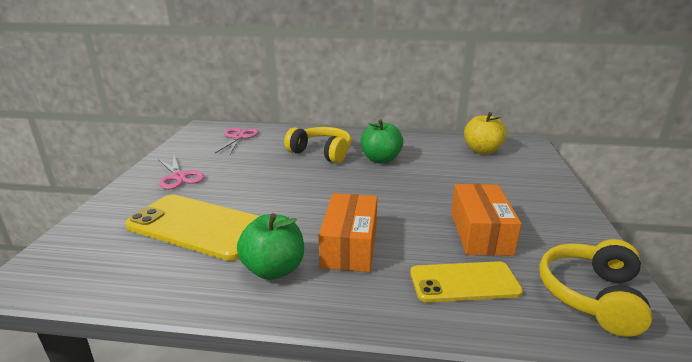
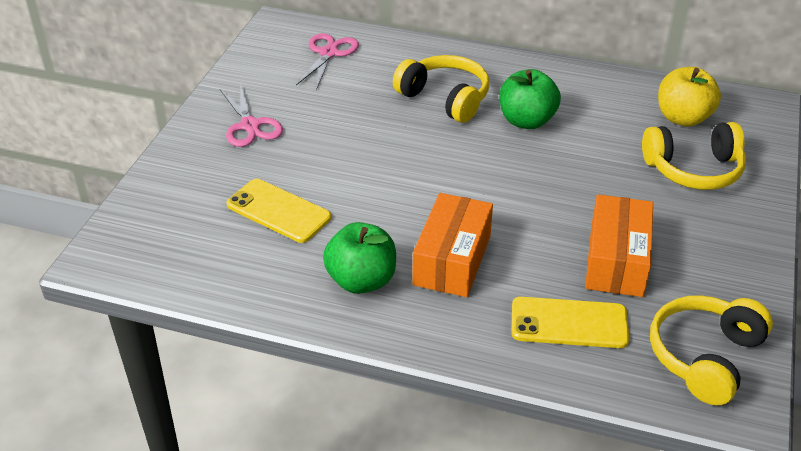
camera: 10 degrees right, 15 degrees up
(199, 226) = (279, 211): yellow phone -> yellow phone, size x0.62
(505, 175) = (694, 170): none -> yellow headphones

